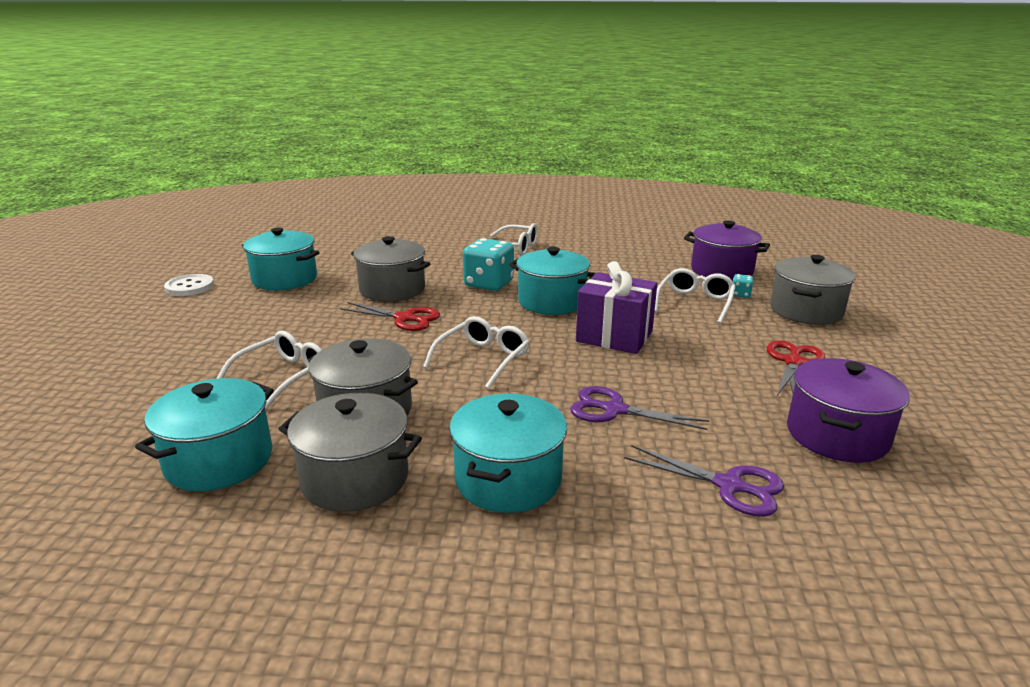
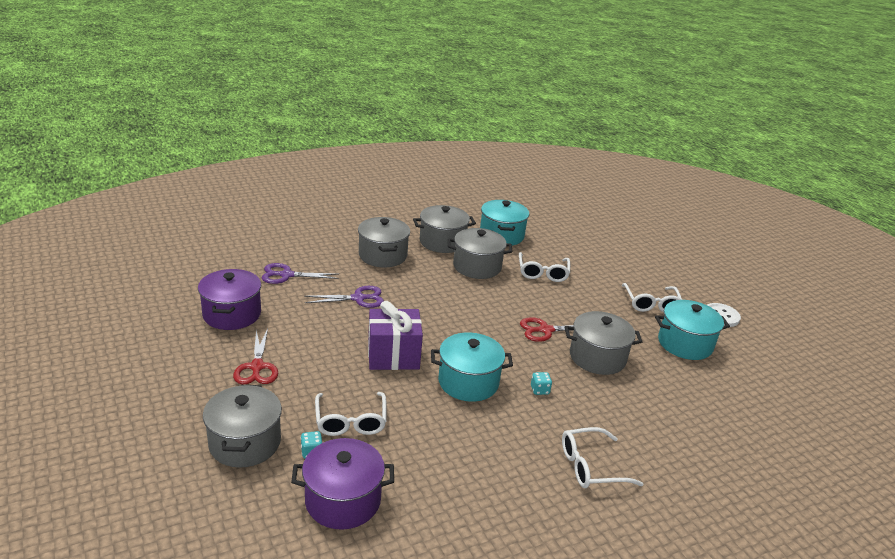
camera: 145 degrees right, 5 degrees up
(482, 359) = (458, 311): white glasses -> white glasses (651, 304)
(489, 284) = (539, 390): turquoise dice -> turquoise dice, size x0.44
(508, 479) = (382, 255): turquoise pot -> grey pot

